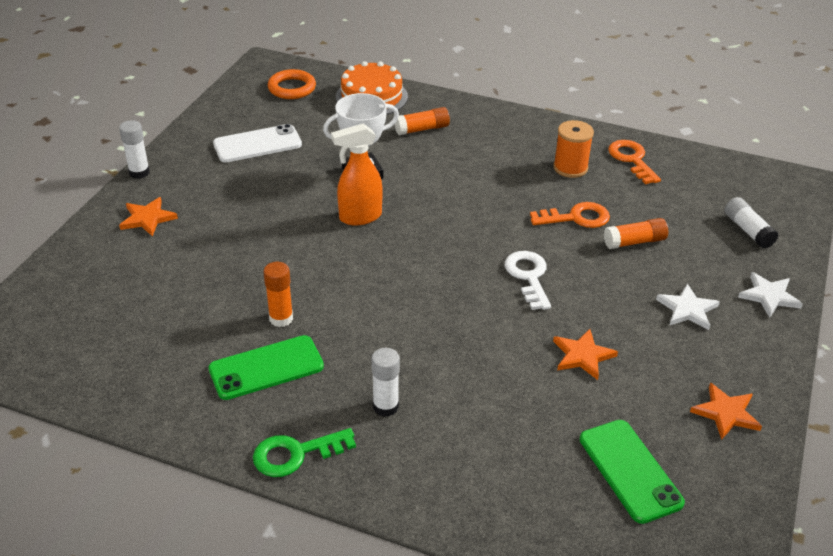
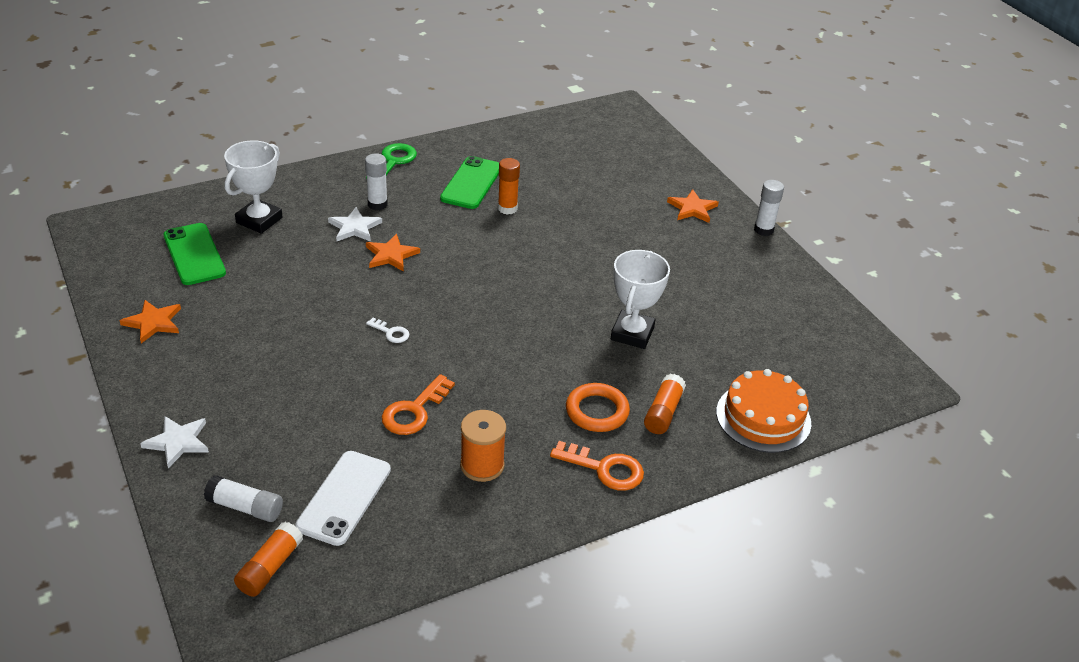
camera: 130 degrees right, 0 degrees up
(257, 144) = (745, 303): white phone -> white phone (344, 498)
(292, 88) = (834, 374): orange ring -> orange ring (597, 411)
(359, 217) = (572, 297): orange spray bottle -> none
(524, 471) = (259, 220): none -> white trophy
(528, 276) = (391, 332): white key -> white key, size x0.56
(582, 356) = (289, 301): orange star -> orange star (391, 255)
(630, 470) = (194, 254): green phone -> green phone turned 45 degrees clockwise
(631, 159) = (438, 522): orange key -> orange key (605, 469)
(634, 242) = (340, 420): orange glue stick -> orange glue stick (270, 567)
(687, 309) = (241, 384): white star -> white star (354, 227)

